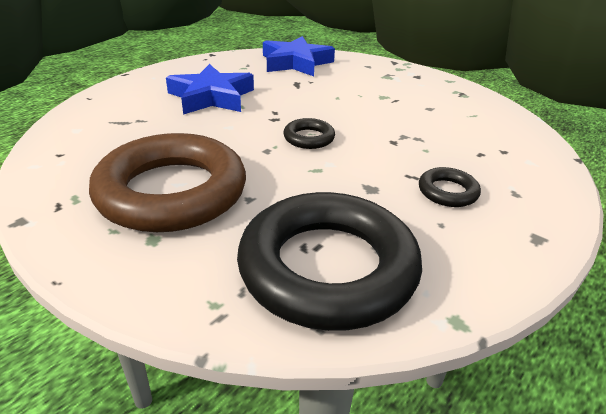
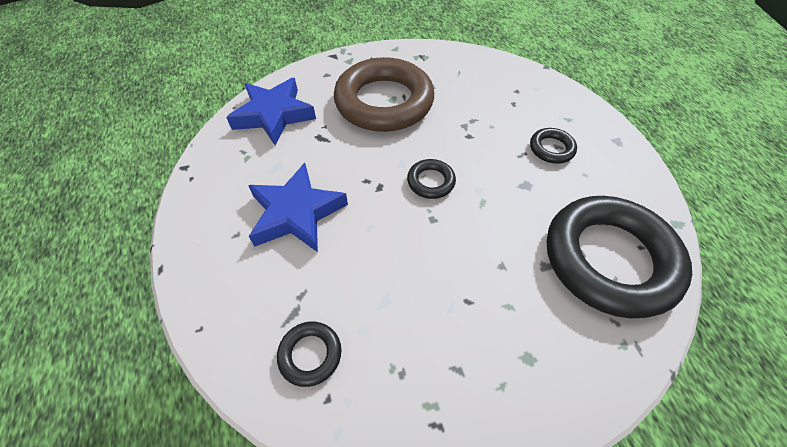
camera: 55 degrees left, 20 degrees up
(92, 137) = (310, 354): none -> black ring
(172, 192) = (464, 318): brown ring -> brown ring (384, 102)

